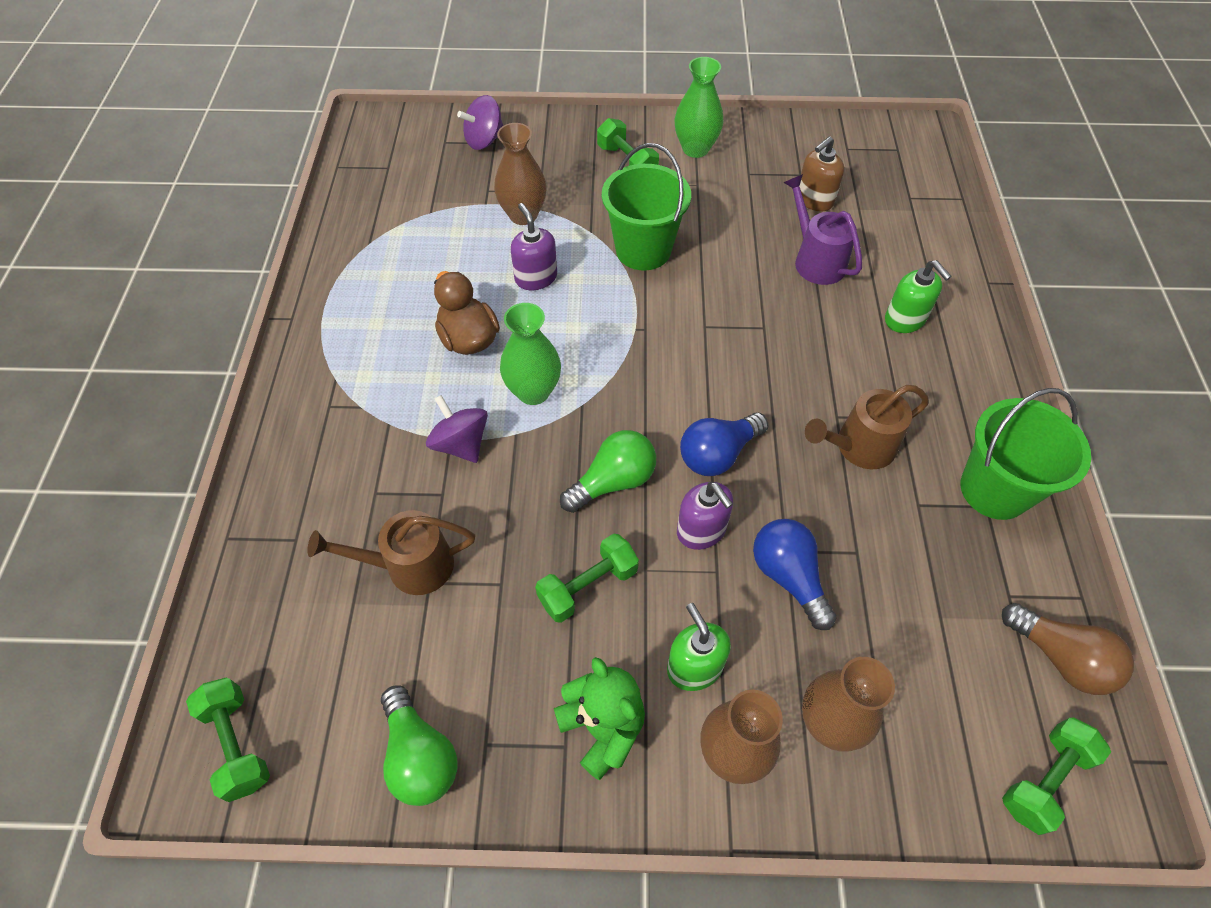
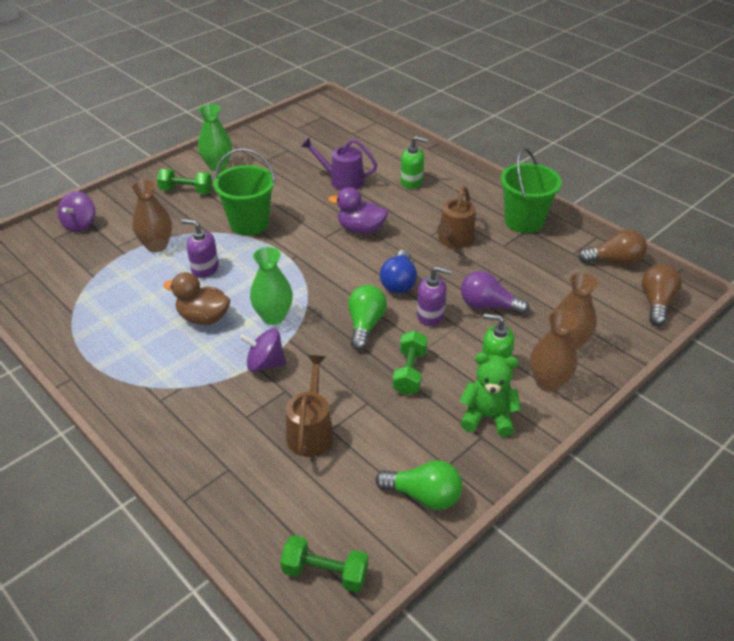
camera: 45 degrees left, 15 degrees down
(409, 566) = (311, 431): brown watering can -> brown watering can turned 150 degrees clockwise
(758, 346) = (361, 229): none -> purple duck
(788, 577) = (488, 306): blue light bulb -> purple light bulb
(814, 200) = (309, 157): brown soap dispenser -> none
(1044, 779) = (656, 303): green dumbbell -> brown light bulb

